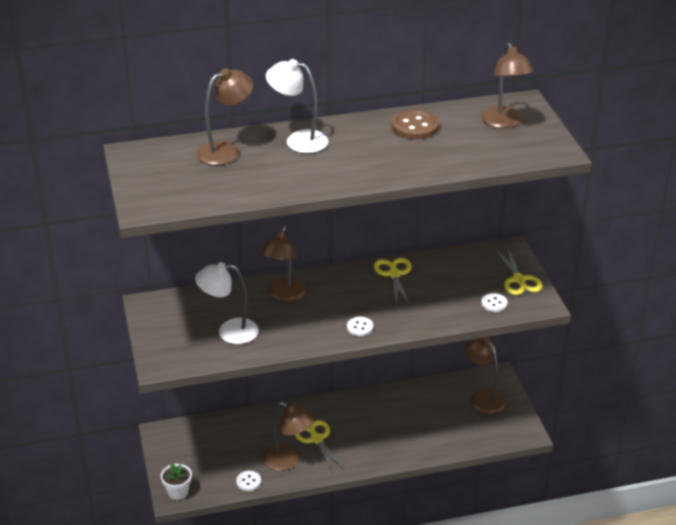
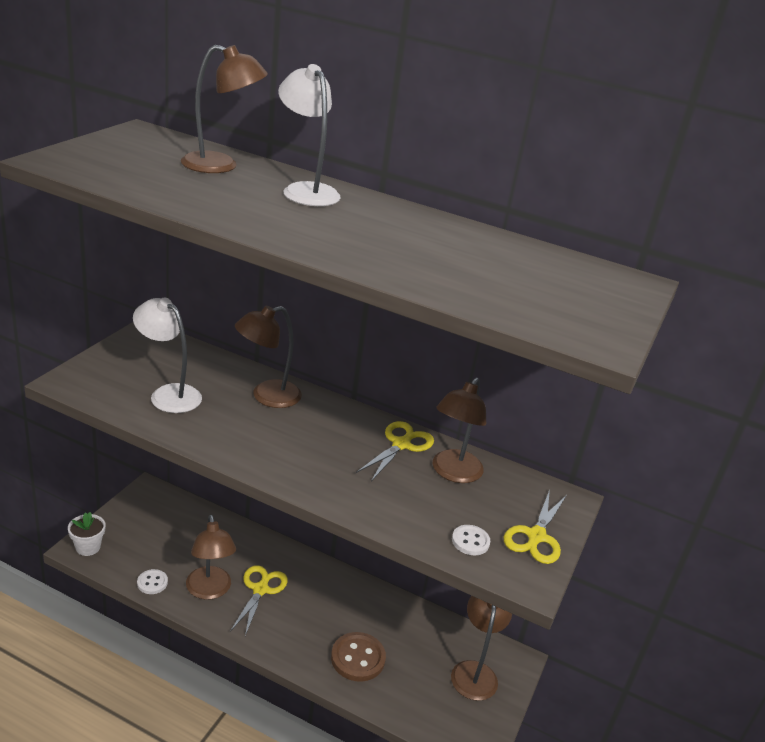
camera: 35 degrees right, 5 degrees down
(360, 327) = (289, 468): white button -> none
(415, 127) = (454, 238): brown button -> brown button (358, 658)
(504, 122) = (574, 284): brown lamp -> brown lamp (453, 473)

